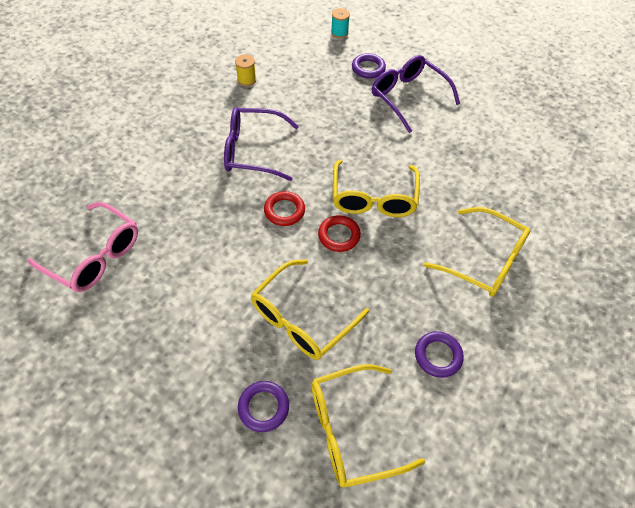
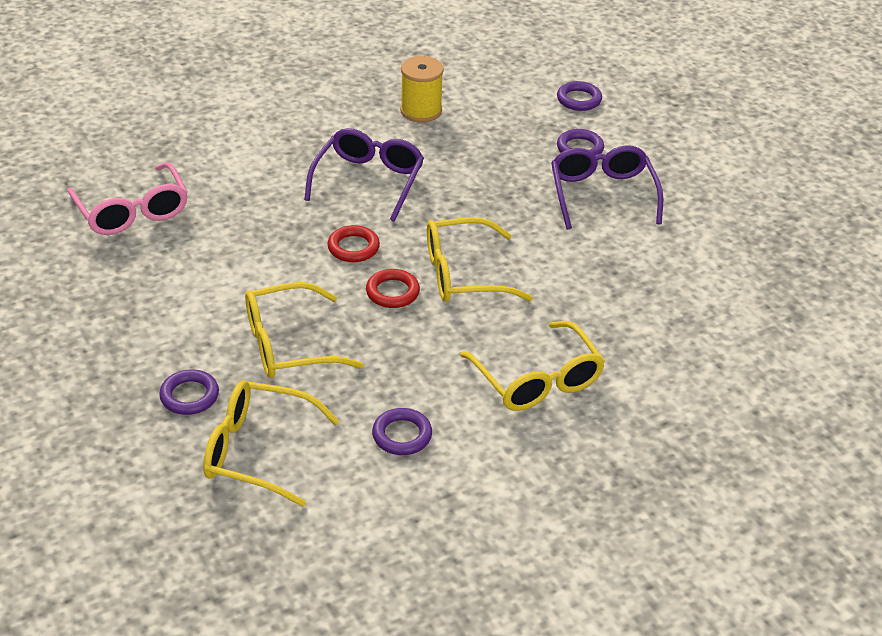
camera: 30 degrees right, 15 degrees down
(246, 80) = (421, 111): yellow spool -> yellow spool, size x1.66
(253, 151) = (368, 181): purple glasses -> purple glasses turned 75 degrees clockwise
(339, 33) = (579, 99): turquoise spool -> purple ring
(373, 197) = (464, 274): yellow glasses -> yellow glasses turned 45 degrees clockwise

